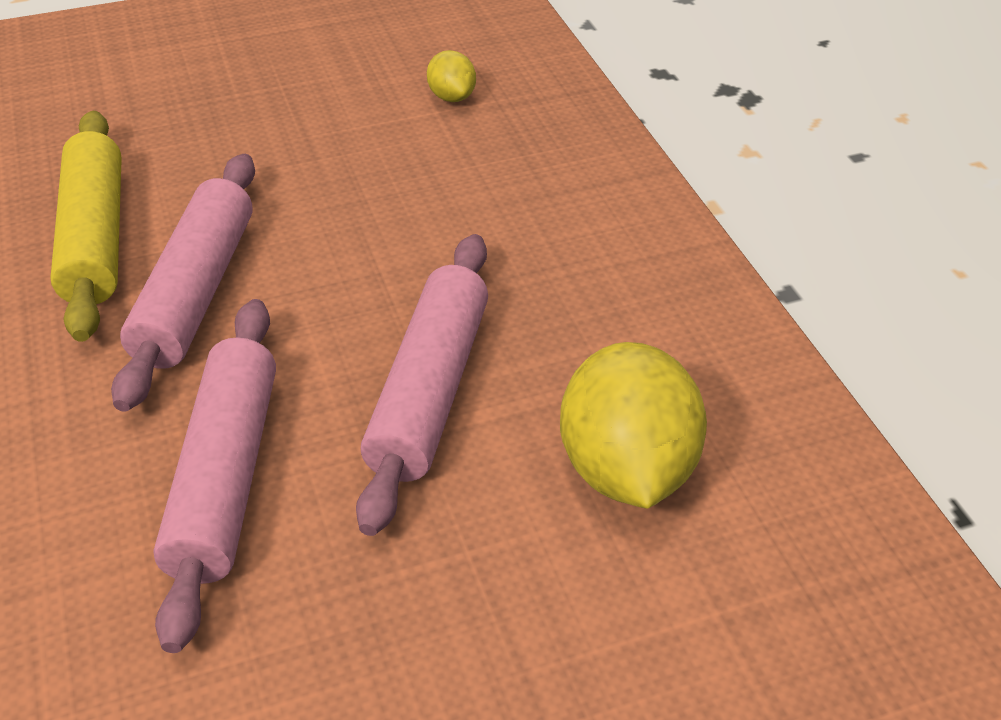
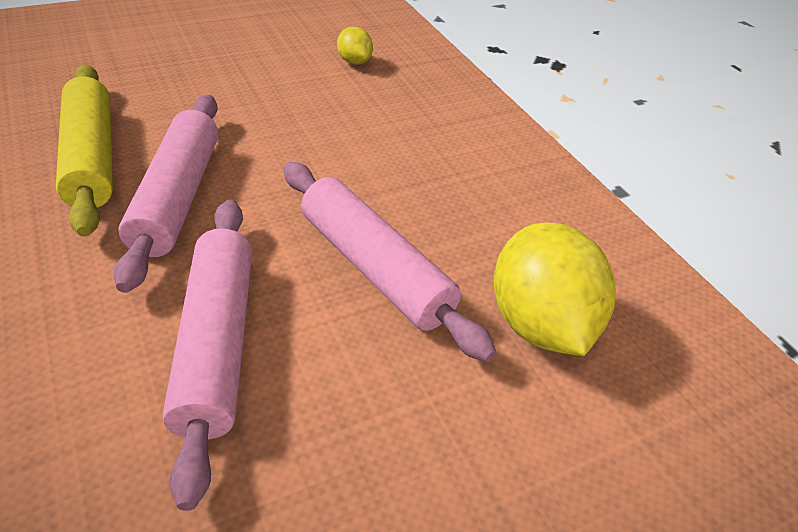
camera: 10 degrees left, 0 degrees up
(429, 391) = (375, 268): pink rolling pin -> pink rolling pin turned 45 degrees counterclockwise

